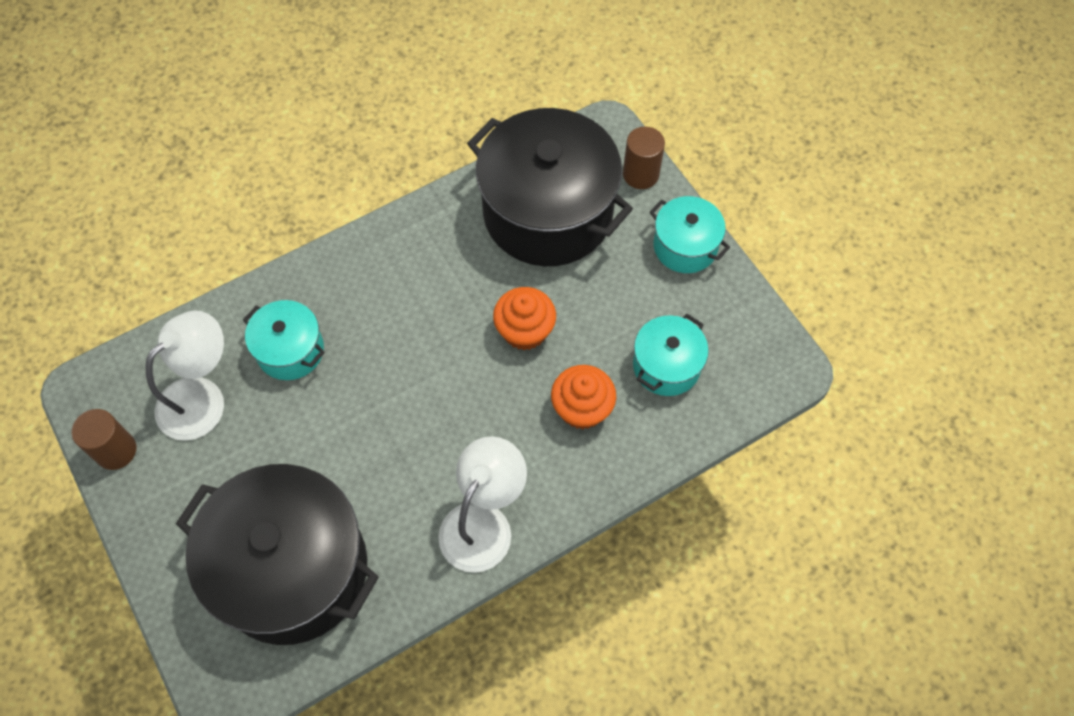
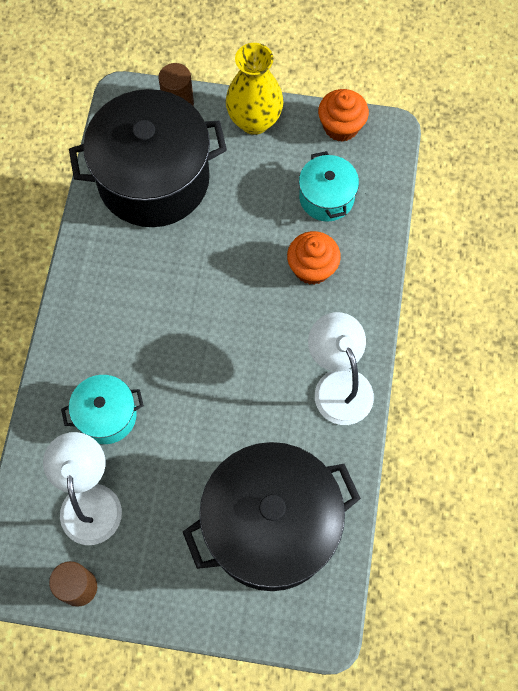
camera: 50 degrees left, 5 degrees up
(525, 331) = (227, 259): orange cupcake -> orange cupcake (341, 126)
(685, 246) = (254, 121): turquoise pot -> yellow vase

